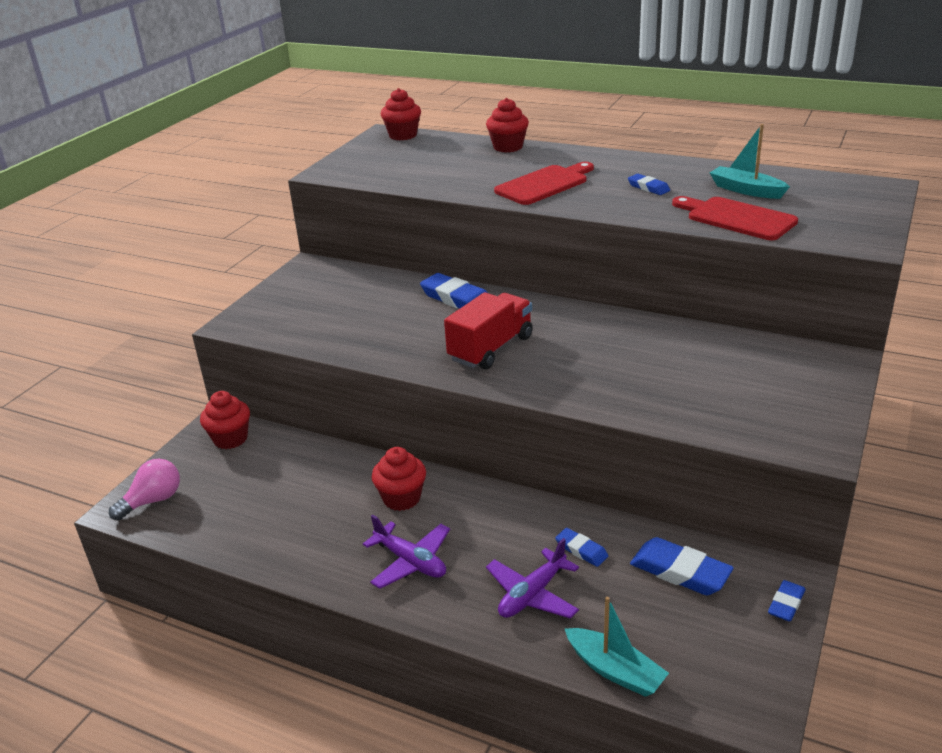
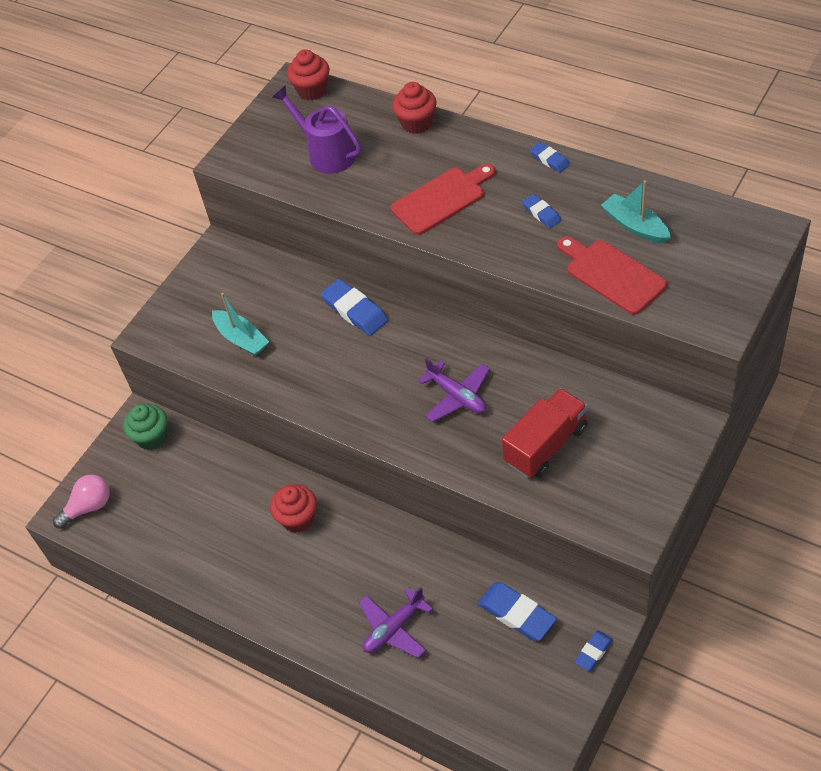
camera: 10 degrees right, 20 degrees up
(230, 439) = (152, 437): red cupcake -> green cupcake
(410, 562) = (300, 588): purple plane -> purple plane (457, 396)
(422, 165) = (326, 153): none -> purple watering can
(491, 348) = (378, 386): red truck -> red truck (546, 445)
(581, 550) = (440, 586): blue eraser -> blue eraser (549, 160)
(615, 670) = (446, 705): turquoise boat -> turquoise boat (241, 339)

